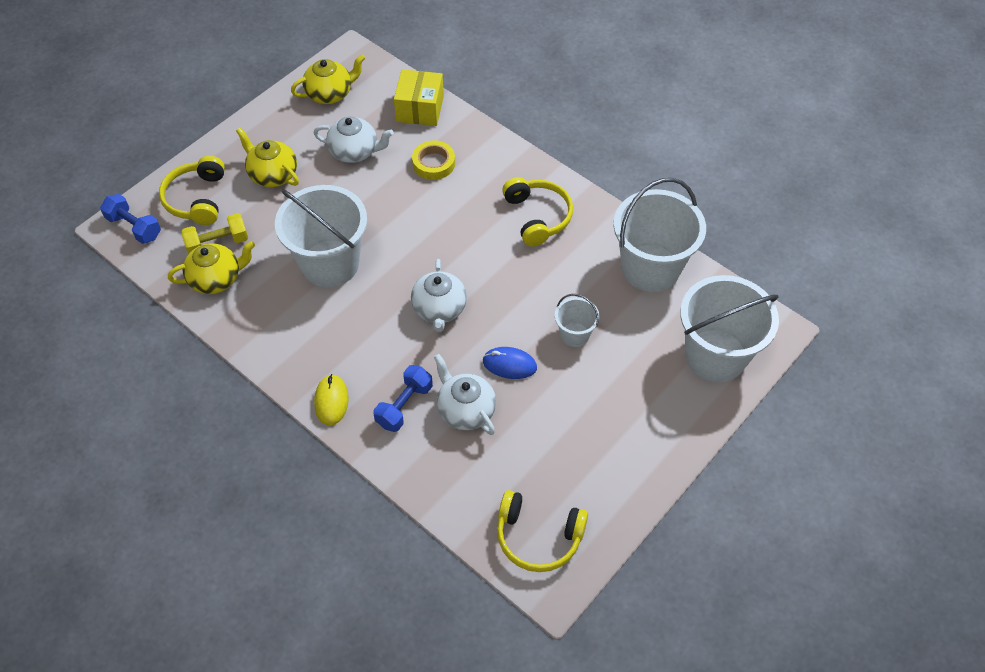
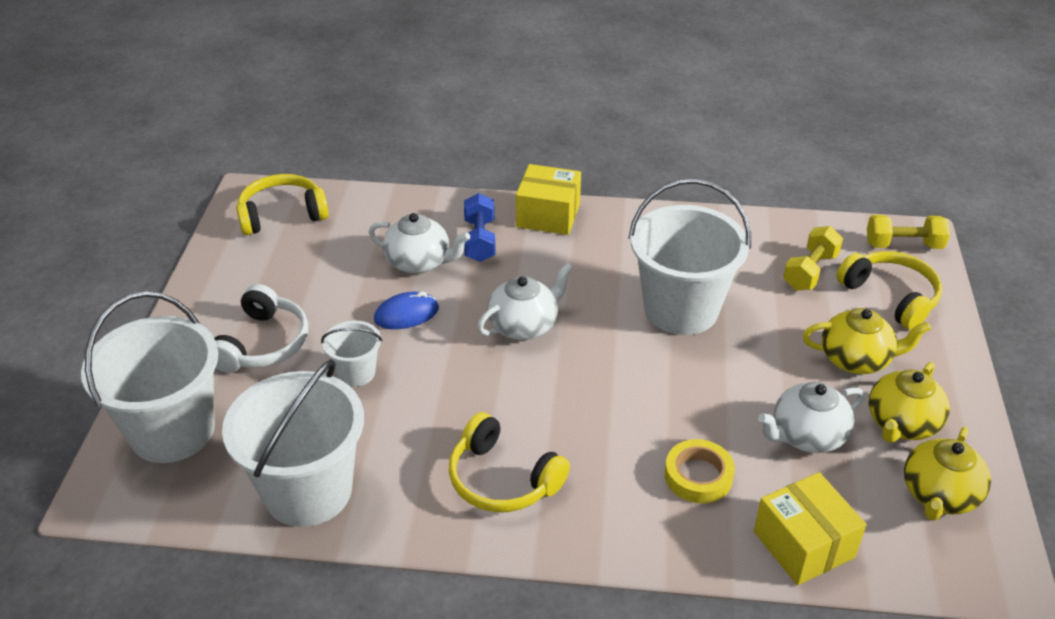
camera: 145 degrees right, 15 degrees down
(134, 227) = (903, 245): blue dumbbell -> yellow dumbbell
(216, 279) = (767, 245): yellow teapot -> yellow teapot (901, 424)
(331, 401) = (548, 215): yellow mouse -> yellow box
(439, 309) = (524, 325): white teapot -> white teapot turned 90 degrees clockwise
(624, 396) = (263, 344): none -> white headphones

